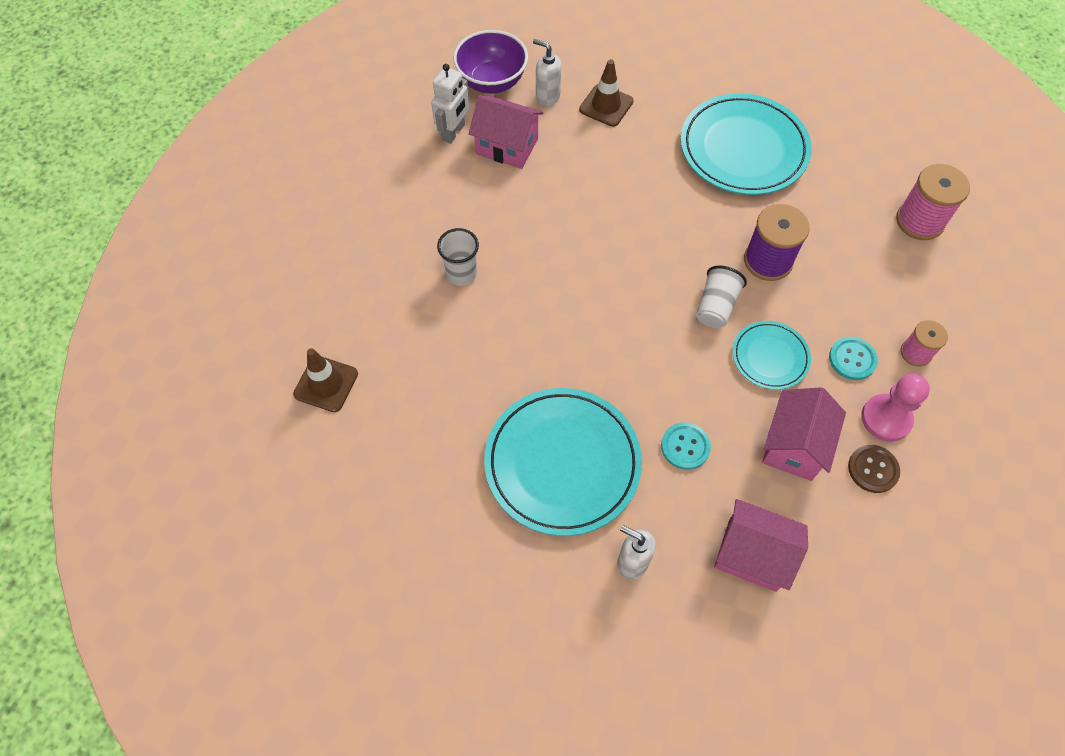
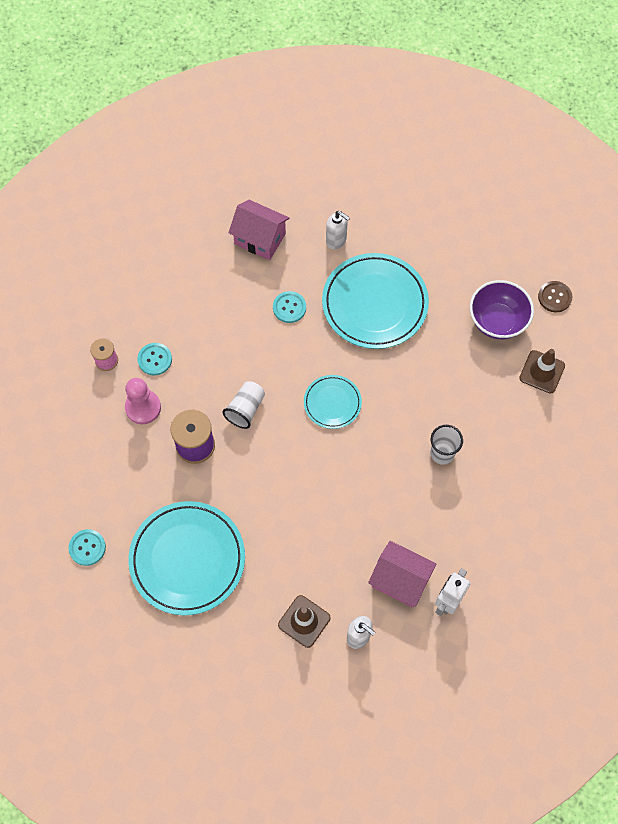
camera: 175 degrees left, 5 degrees up
(492, 82) = (411, 661): purple bowl -> purple bowl (497, 321)
(770, 357) = (214, 366): turquoise plate -> turquoise plate (332, 403)
(794, 446) = (215, 302): pink house -> none
(857, 151) = (87, 548): none -> turquoise button
(873, 469) = (166, 283): brown button -> brown button (554, 297)
(886, 419) = (145, 315): pink pawn -> pink pawn (143, 407)
(919, 221) = (60, 472): pink spool -> none

